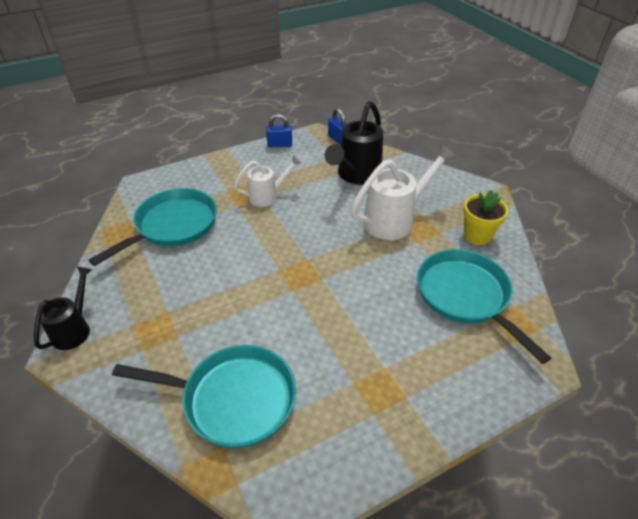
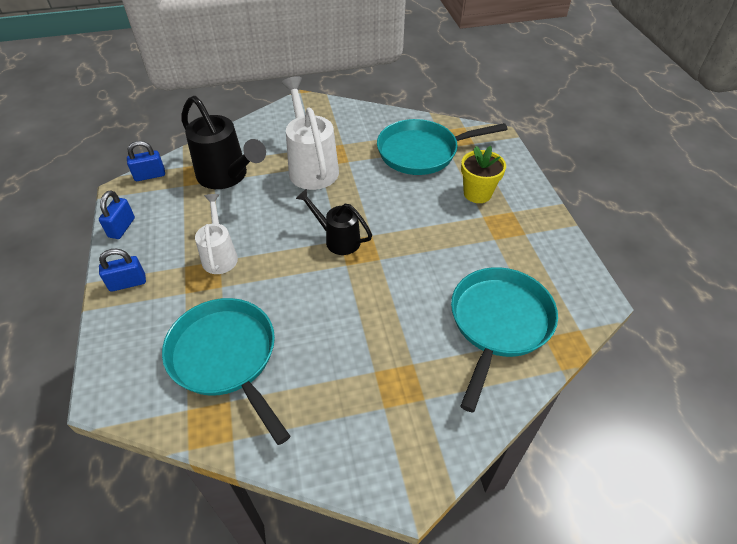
camera: 75 degrees left, 5 degrees up
(74, 329) = (374, 476): black watering can -> black watering can (338, 239)
(230, 163) = (128, 283): none -> blue padlock
(477, 235) = (356, 125): yellow flower pot -> yellow flower pot (477, 193)

